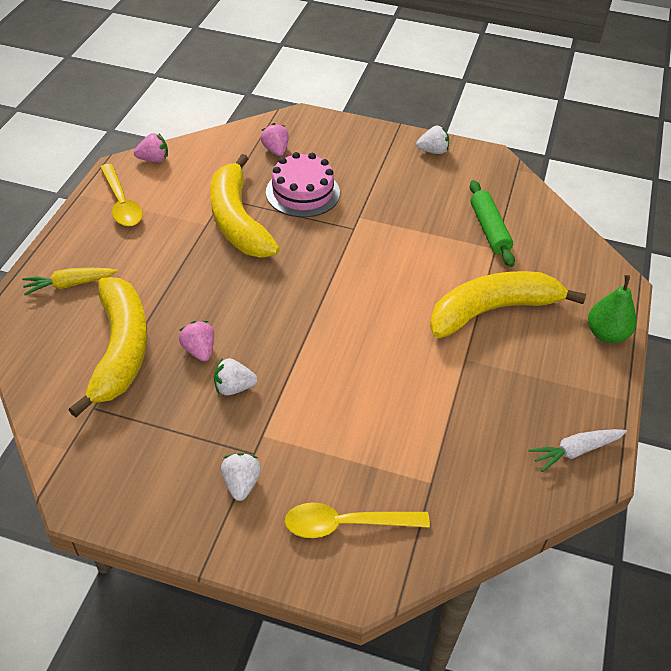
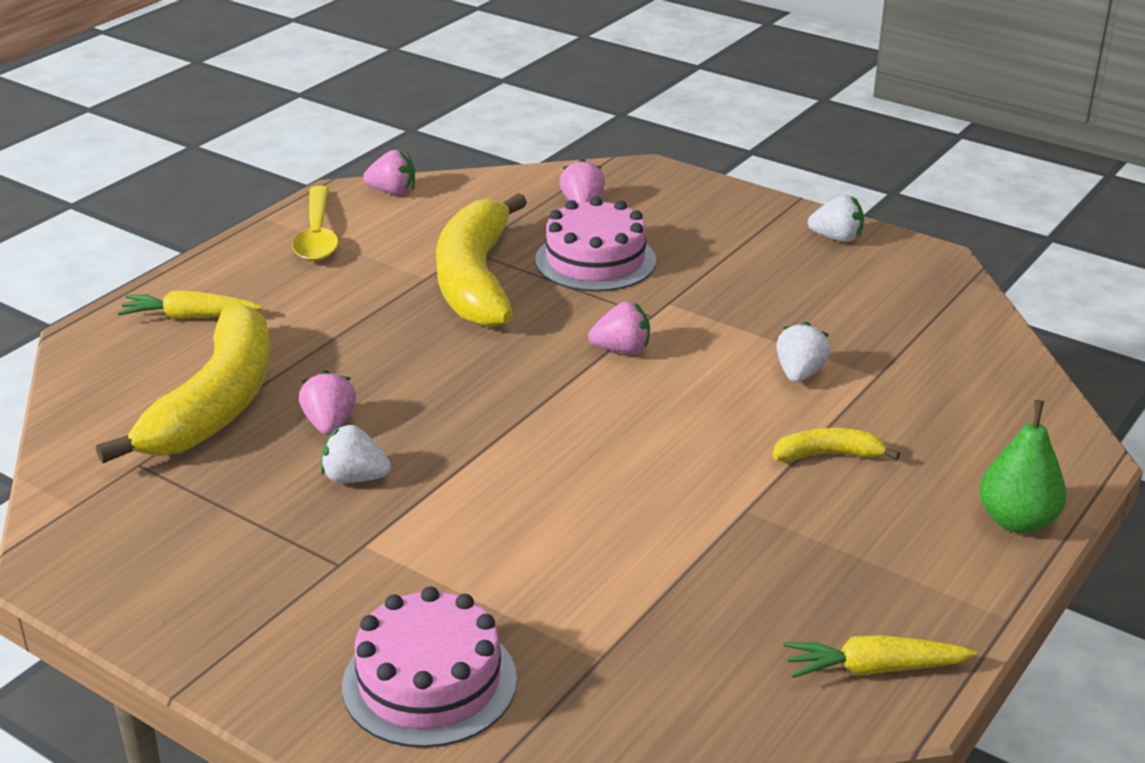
camera: 20 degrees right, 15 degrees down
(241, 483) = (298, 597): white strawberry -> white strawberry (799, 373)
(345, 524) = (429, 682): yellow spoon -> pink cake
(347, 257) = (622, 350): none -> pink strawberry
(489, 229) = (879, 350): green rolling pin -> none
(492, 310) = (828, 455): yellow banana -> yellow banana, size x0.44
(576, 451) = (875, 669): white carrot -> yellow carrot

